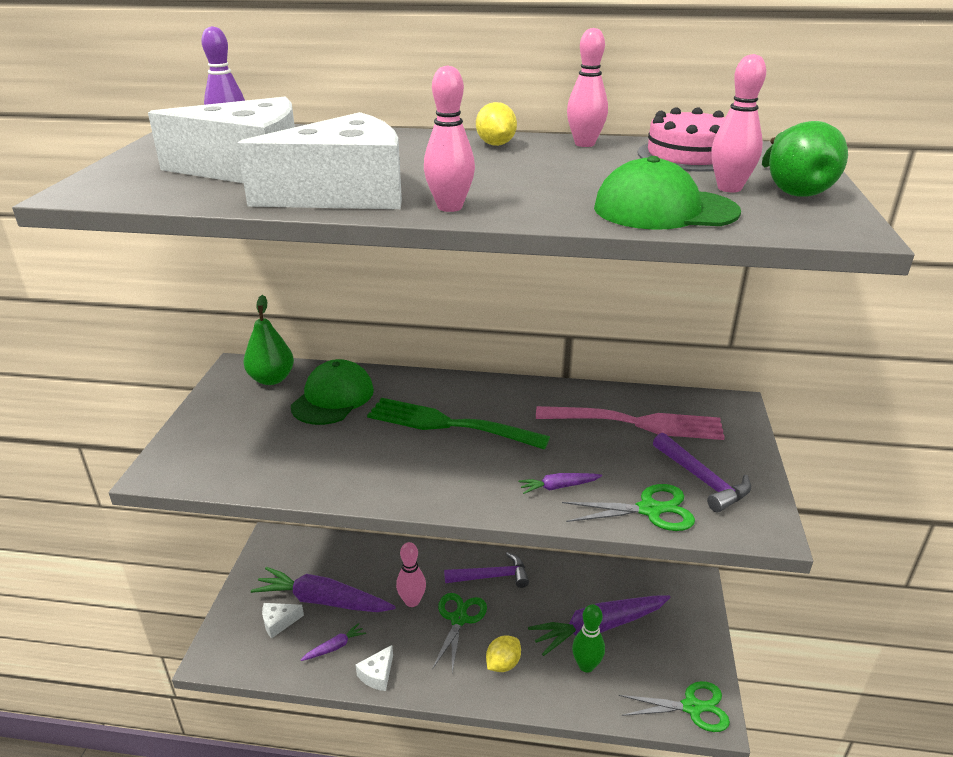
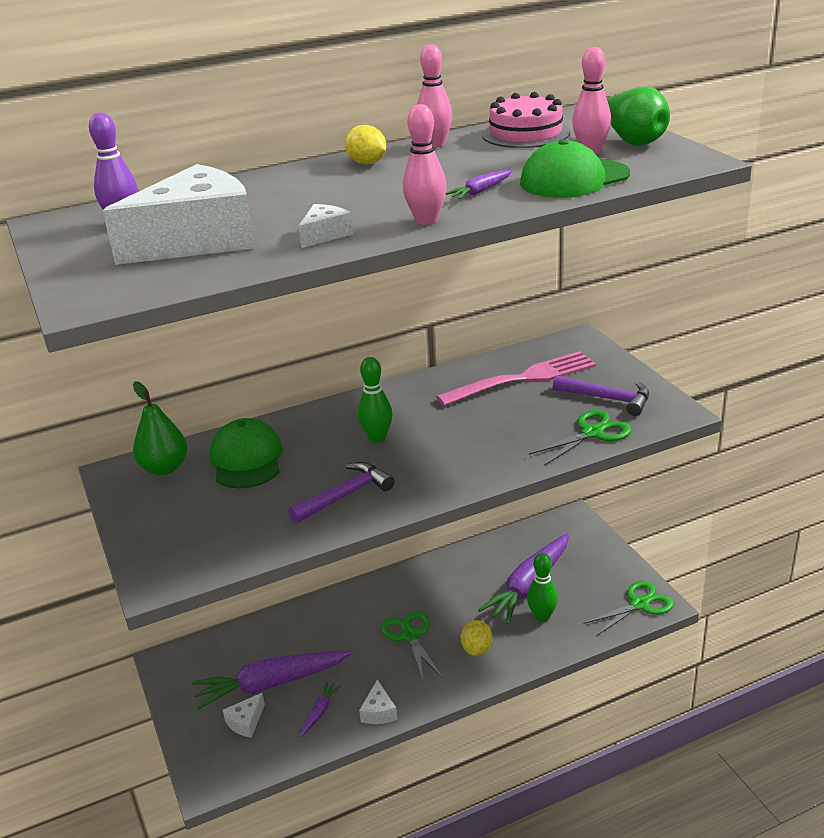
camera: 30 degrees left, 0 degrees up
(344, 193) = (324, 235): white cheese -> white cheese, size x0.42
(412, 601) = (356, 643): pink bowling pin -> none
(449, 424) = (377, 438): green fork -> green bowling pin
(491, 576) = (408, 591): purple hammer -> purple hammer (345, 495)
(558, 487) = (513, 446): purple carrot -> purple carrot (480, 191)

